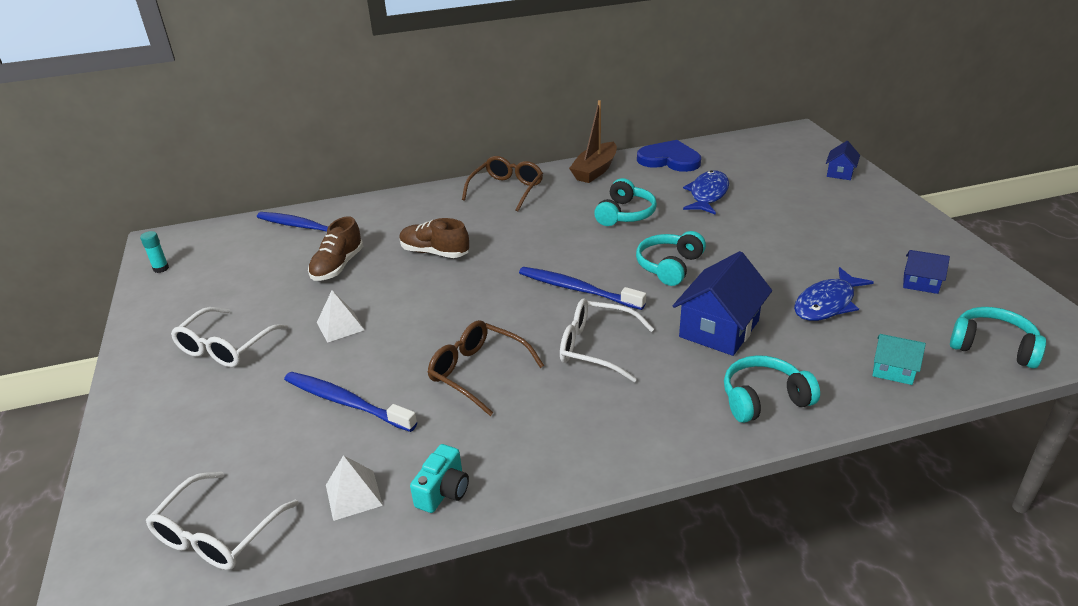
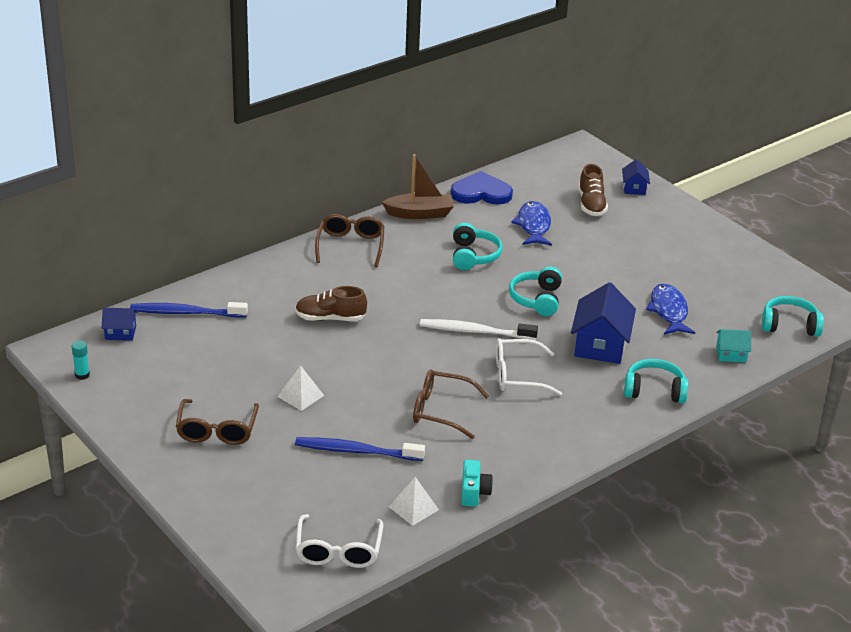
camera: 25 degrees left, 0 degrees up
(226, 347) = (217, 430): white glasses -> brown glasses
(338, 266) = (252, 345): brown shoe -> brown shoe (591, 204)
(577, 289) = (475, 331): blue toothbrush -> white toothbrush
(595, 170) = (419, 213): brown boat -> brown boat turned 105 degrees counterclockwise
(763, 399) = (654, 390): turquoise headphones -> turquoise headphones turned 45 degrees clockwise
(827, 303) = (669, 311): blue fish -> blue fish turned 150 degrees clockwise
(920, 283) = (728, 283): blue house -> blue house (120, 333)

